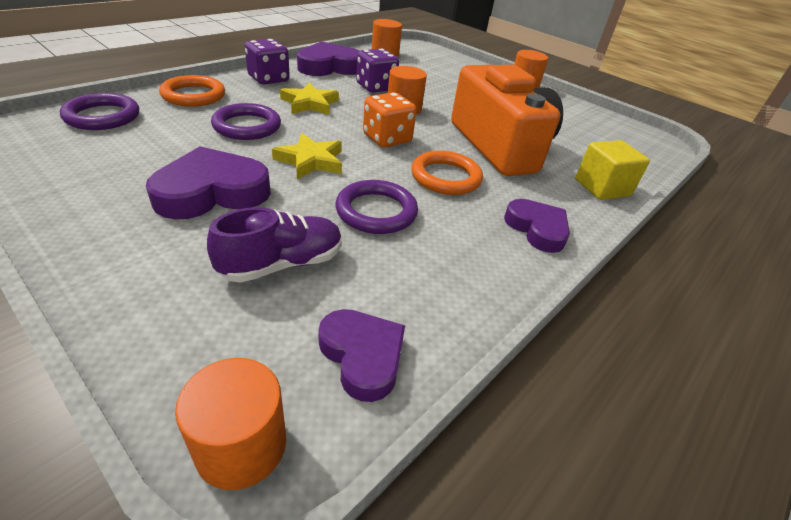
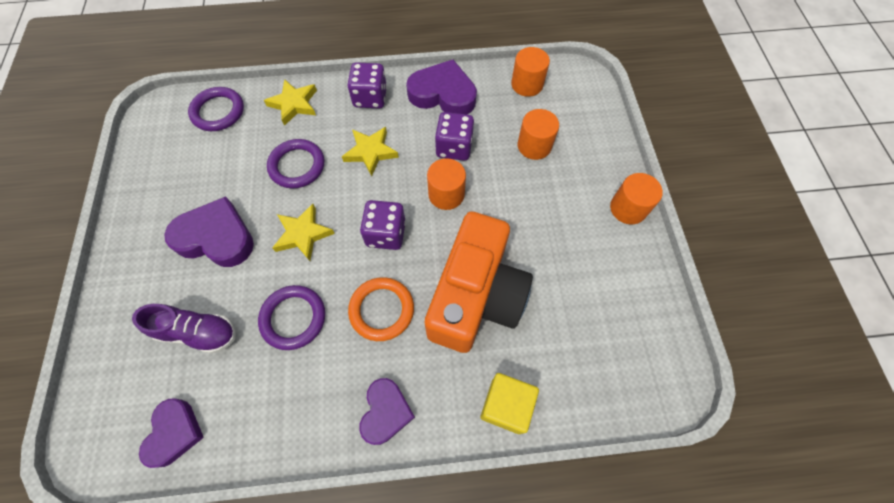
camera: 45 degrees right, 25 degrees up
(194, 95) = (294, 104): orange ring -> yellow star
(241, 446) = (87, 442): orange cylinder -> orange cylinder (534, 146)
(387, 139) = (386, 234): orange dice -> purple dice

